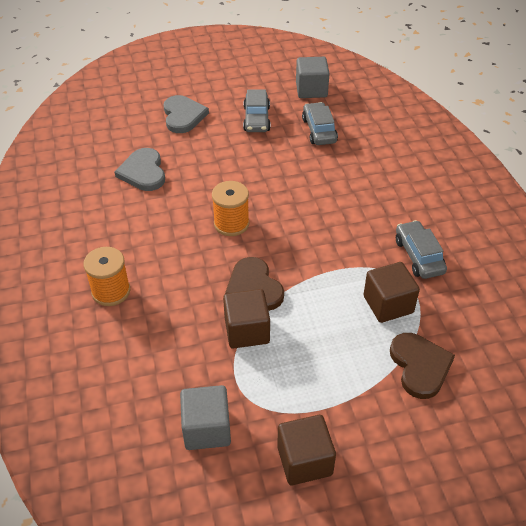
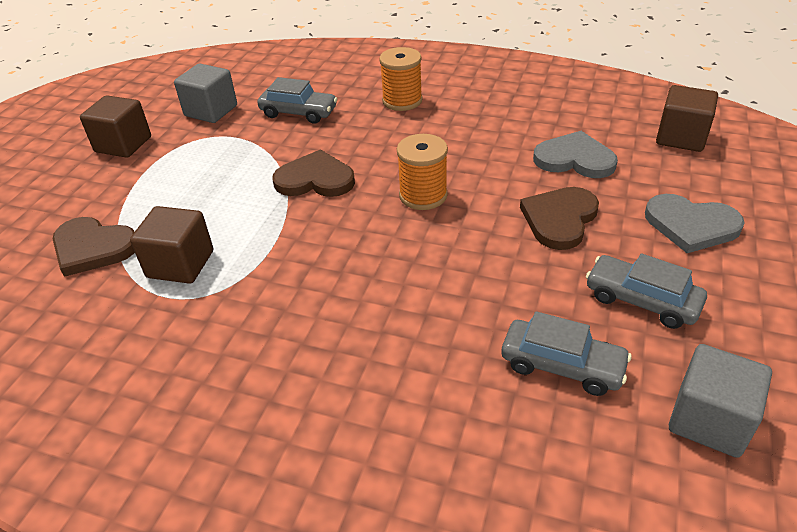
camera: 125 degrees right, 5 degrees down
(212, 160) = (559, 219): none -> brown heart
(247, 331) = (271, 157): brown cube -> brown cube (681, 137)
(419, 256) = (205, 333): grey car -> grey car (299, 113)

